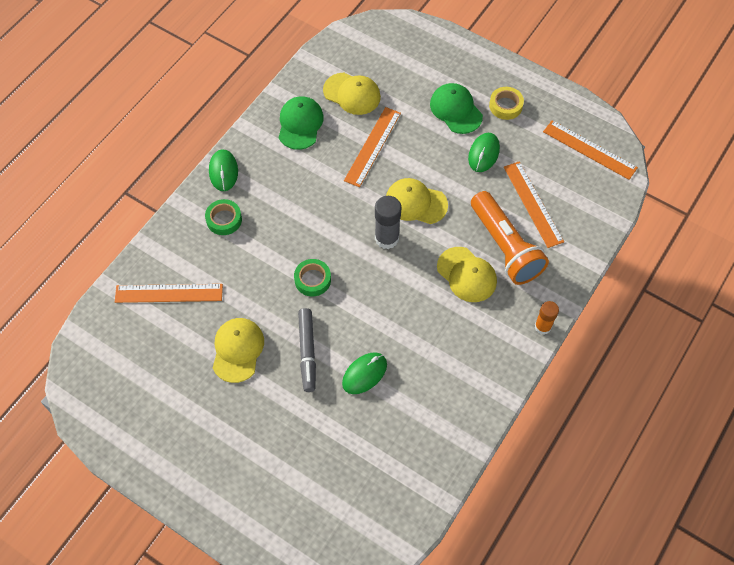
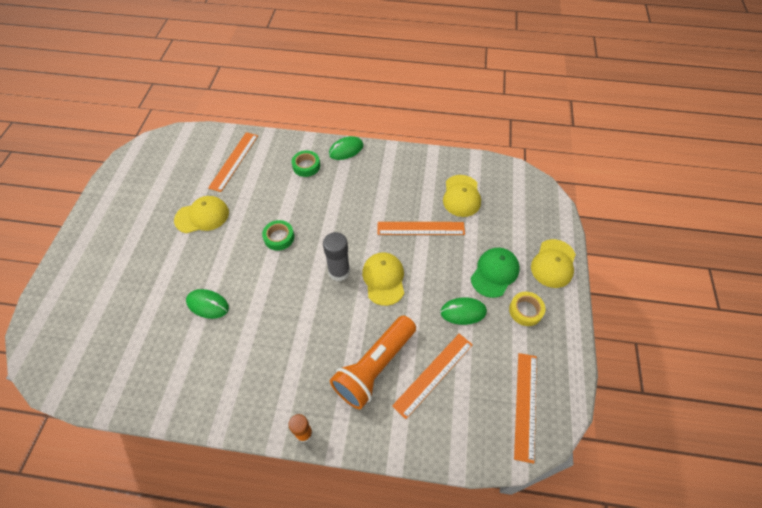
camera: 65 degrees right, 5 degrees down
(169, 293) = (234, 161): orange ruler -> orange ruler turned 45 degrees clockwise
(300, 124) = (413, 176): green cap -> none
(307, 352) = (215, 259): grey marker -> none
(467, 275) = (331, 345): yellow cap -> yellow cap (553, 263)

